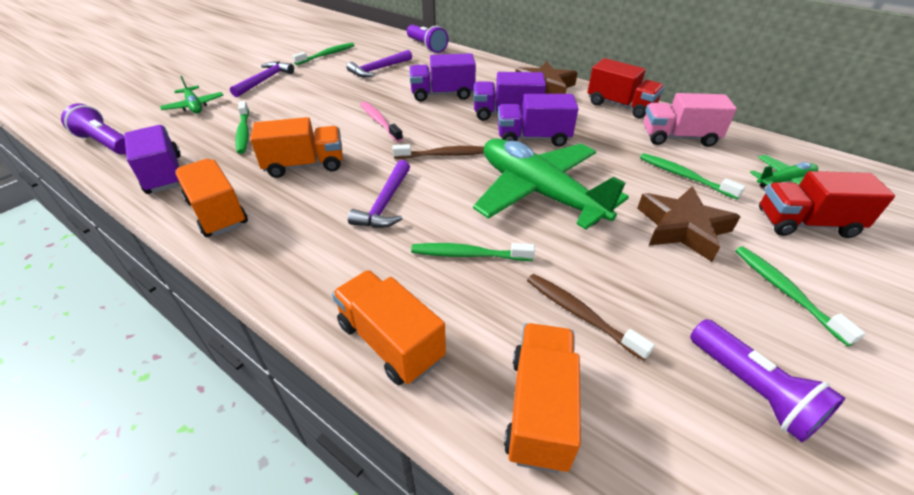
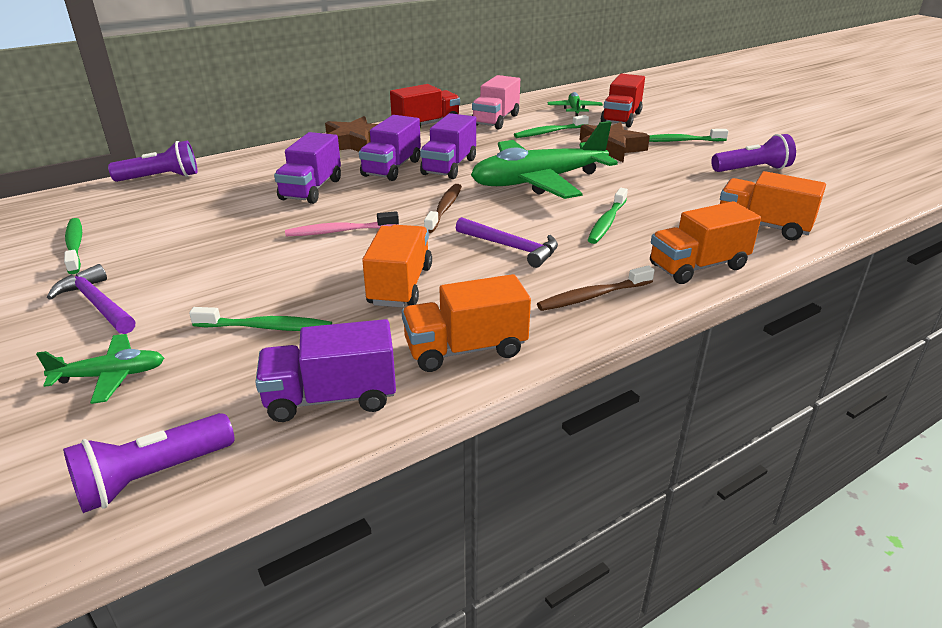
camera: 70 degrees left, 10 degrees down
(379, 69) = (188, 215): purple hammer -> none
(580, 314) = (685, 197): brown toothbrush -> brown toothbrush (593, 296)

